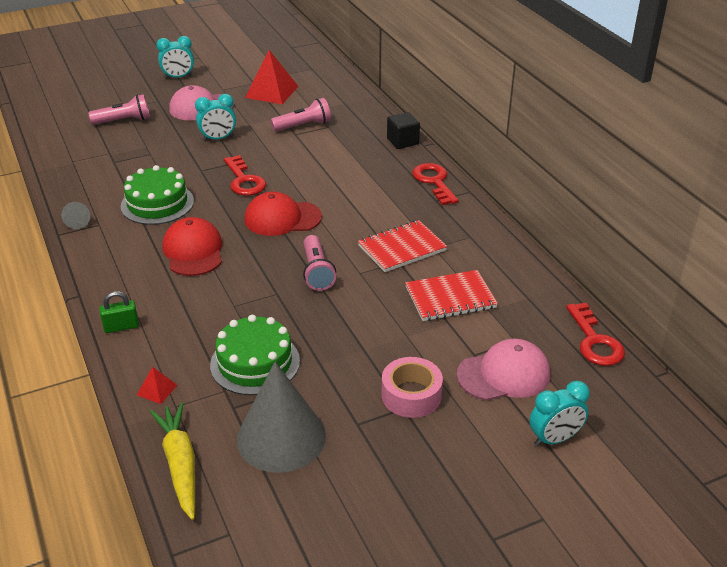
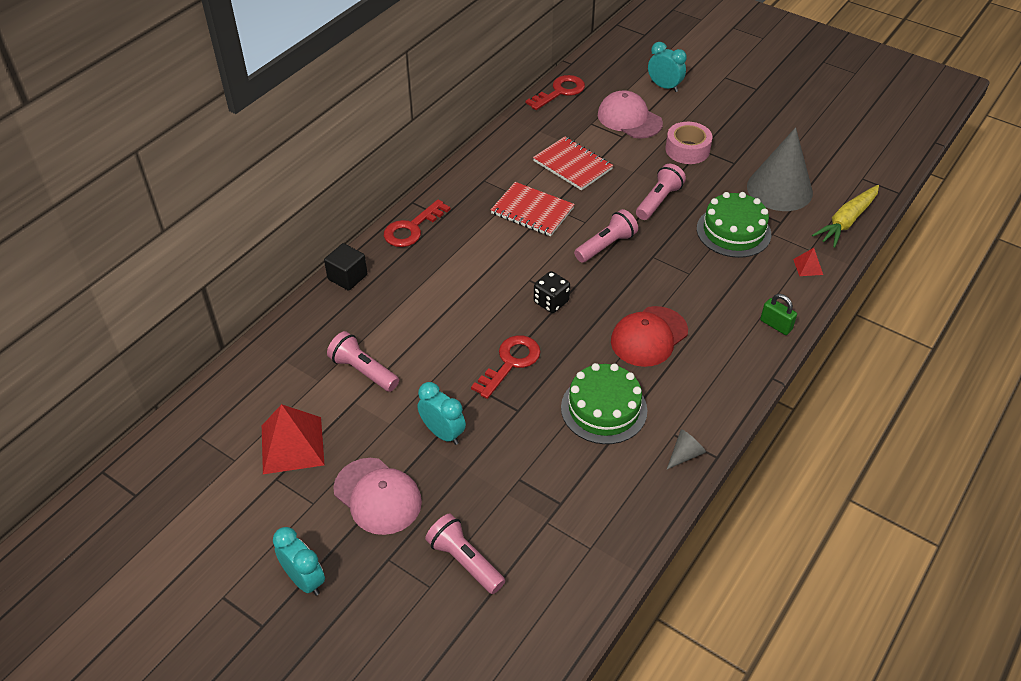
camera: 120 degrees left, 10 degrees up
(282, 218) = (551, 302): red cap -> black dice
(346, 332) = (658, 201): none -> pink flashlight

